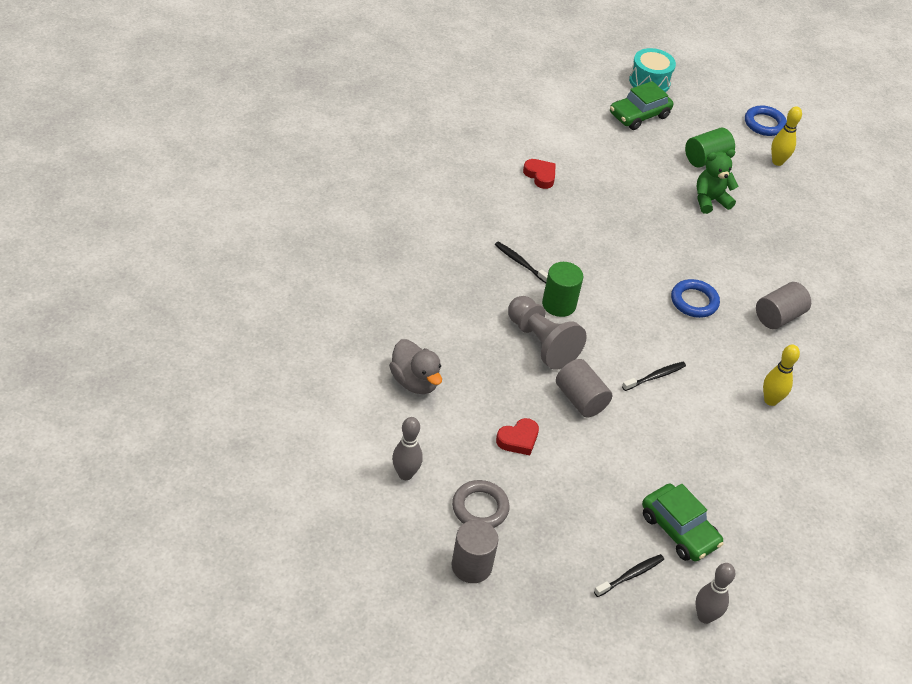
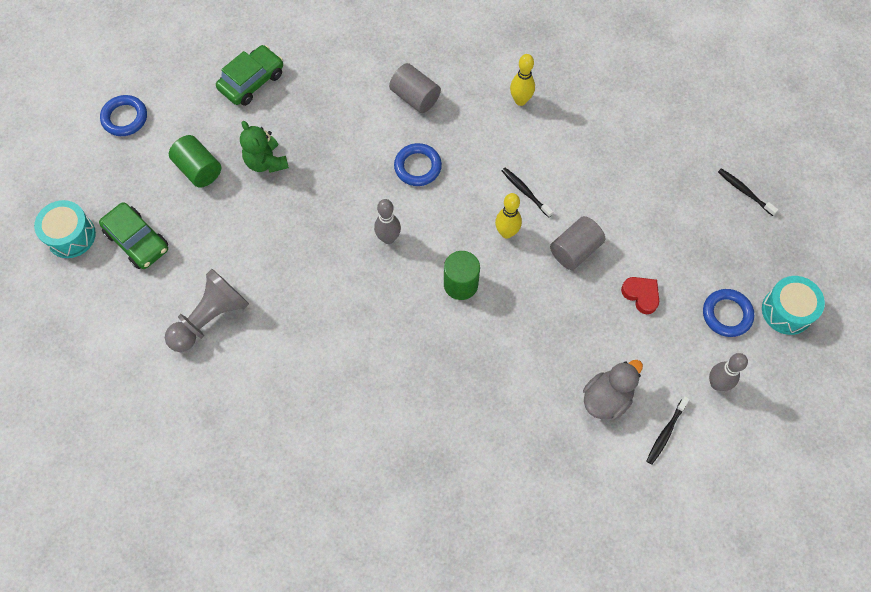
camera: 95 degrees left, 20 degrees up
(471, 566) = (787, 311): grey cylinder -> turquoise drum
(480, 508) = (726, 314): grey ring -> blue ring
(520, 262) = (413, 329): black toothbrush -> black toothbrush (666, 433)
(540, 176) = (269, 329): red heart -> none
(541, 343) = (517, 293): grey pawn -> grey pawn (210, 318)
(679, 530) = (686, 160): green car -> green car (252, 81)
(705, 616) = (759, 137): grey bowling pin -> grey bowling pin (388, 238)
(777, 162) = (187, 104): yellow bowling pin -> yellow bowling pin (506, 232)

